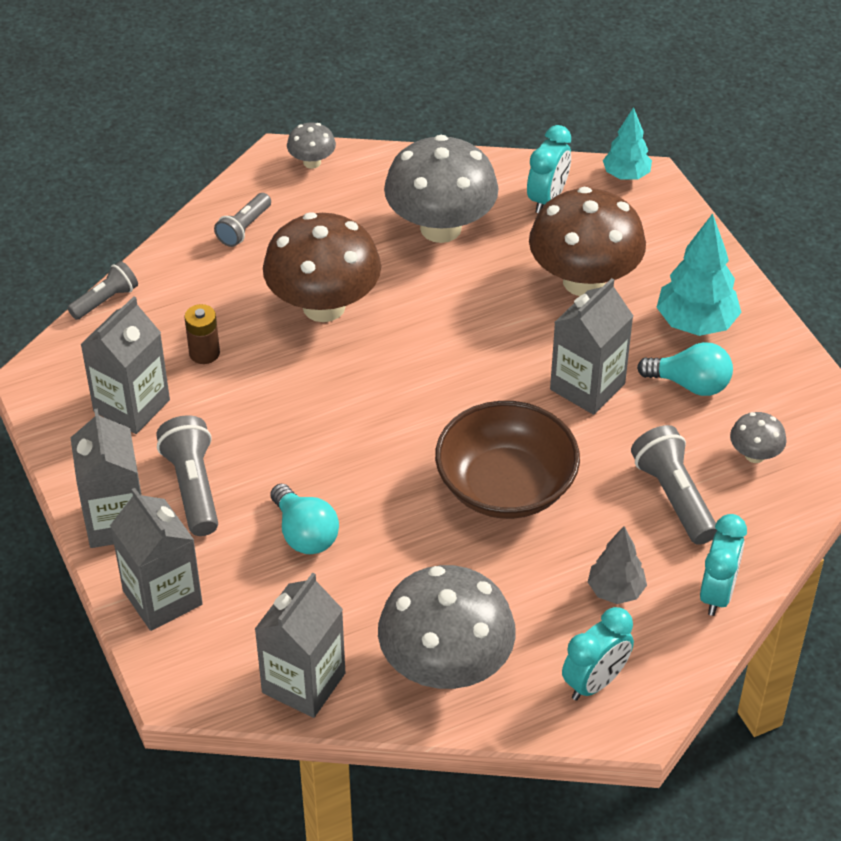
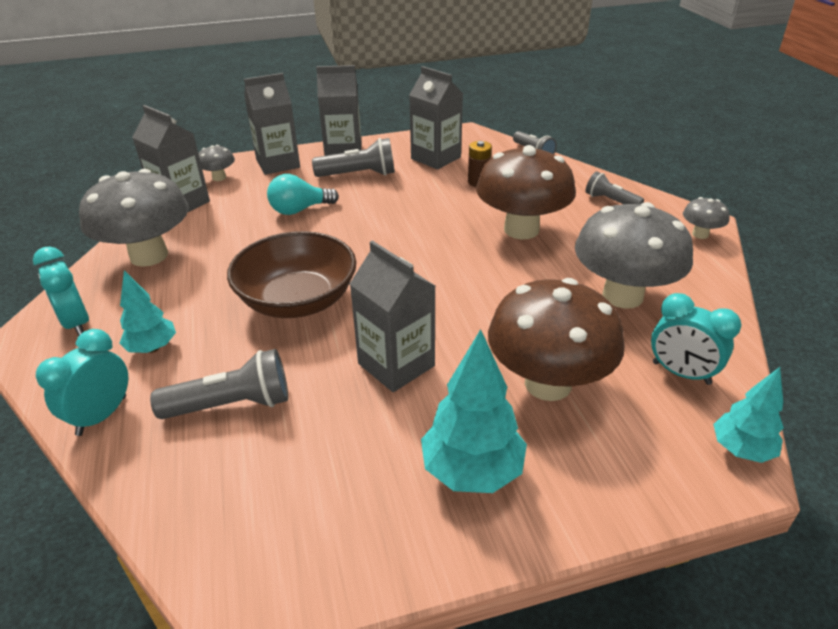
camera: 100 degrees right, 10 degrees down
(615, 591) = (152, 348): grey tree -> turquoise tree
(690, 384) = (377, 447): turquoise light bulb -> none
(717, 593) = (102, 415): turquoise clock -> turquoise clock turned 90 degrees clockwise
(754, 455) = (253, 486): grey mushroom -> grey mushroom (219, 178)

